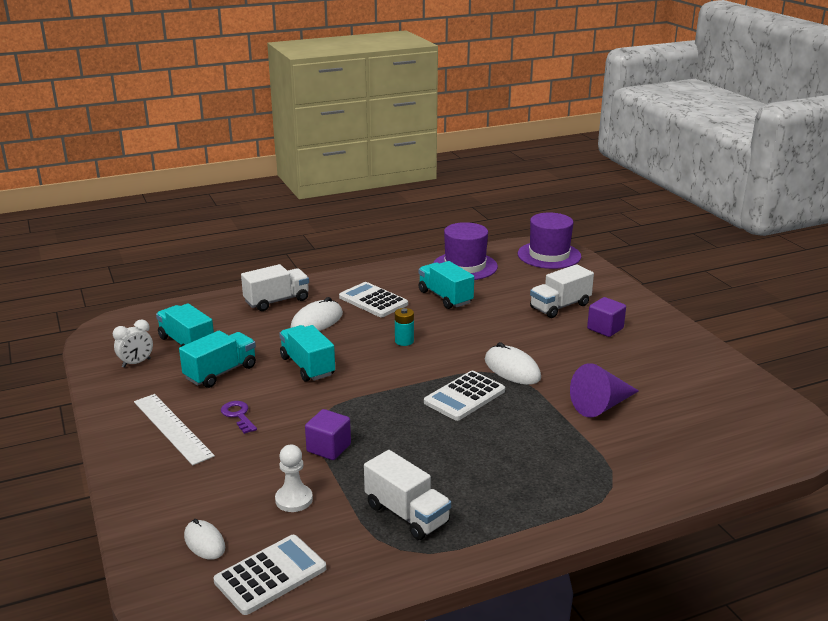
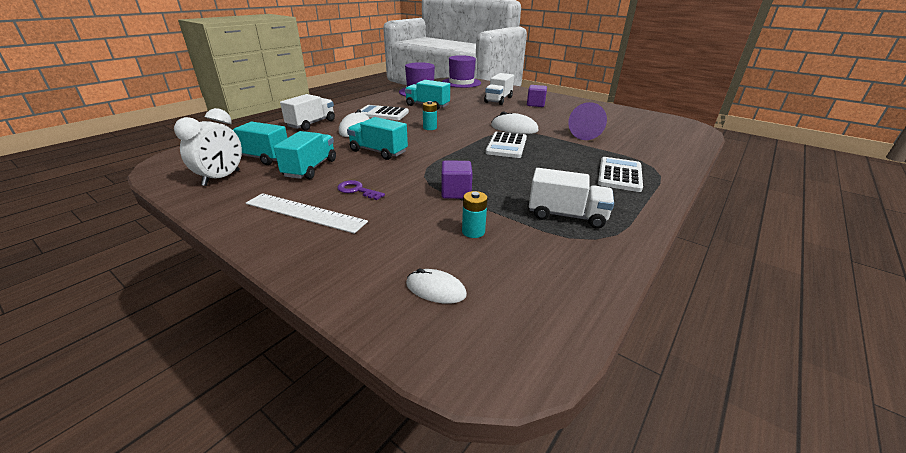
camera: 30 degrees left, 5 degrees up
(136, 363) = (221, 178): white clock -> white clock, size x1.52
(270, 575) = (528, 294): white calculator -> white calculator (619, 175)
(294, 499) = (473, 231): white pawn -> turquoise battery

